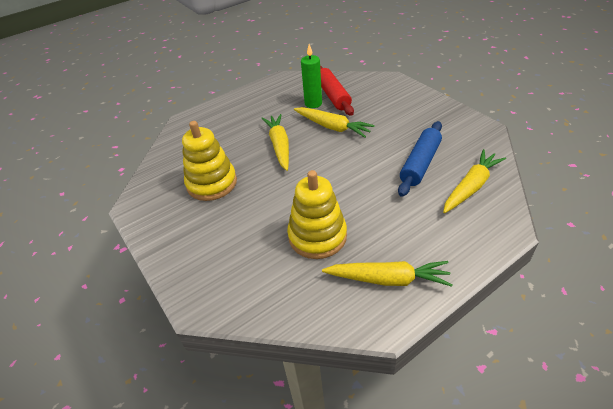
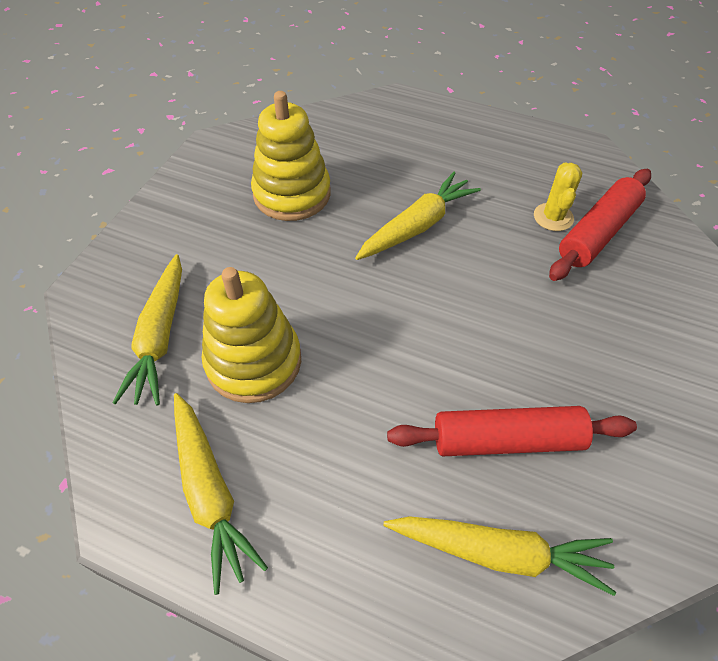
camera: 55 degrees right, 10 degrees up
(313, 103) = (553, 217): green candle -> yellow cactus
(333, 127) = (512, 270): yellow carrot -> yellow carrot (160, 337)
(420, 164) = (507, 440): blue rolling pin -> red rolling pin

